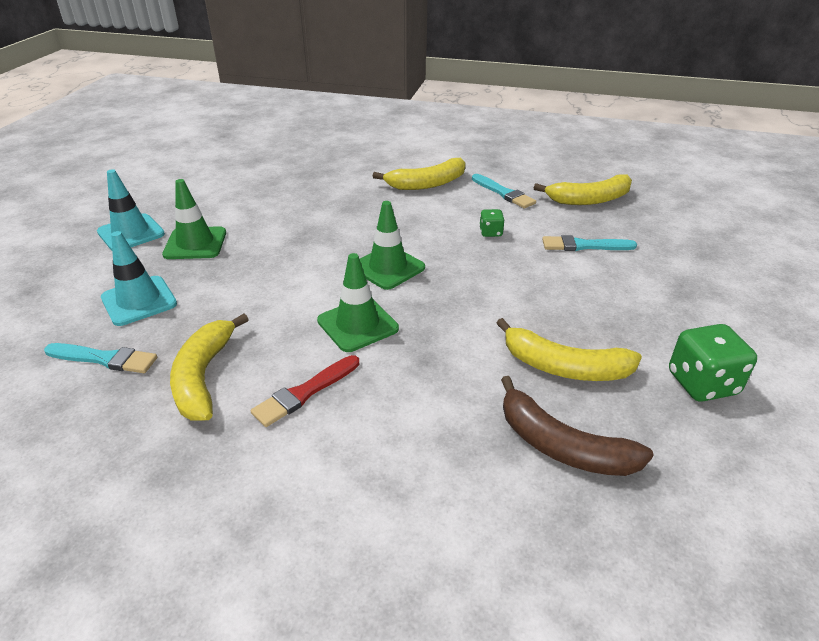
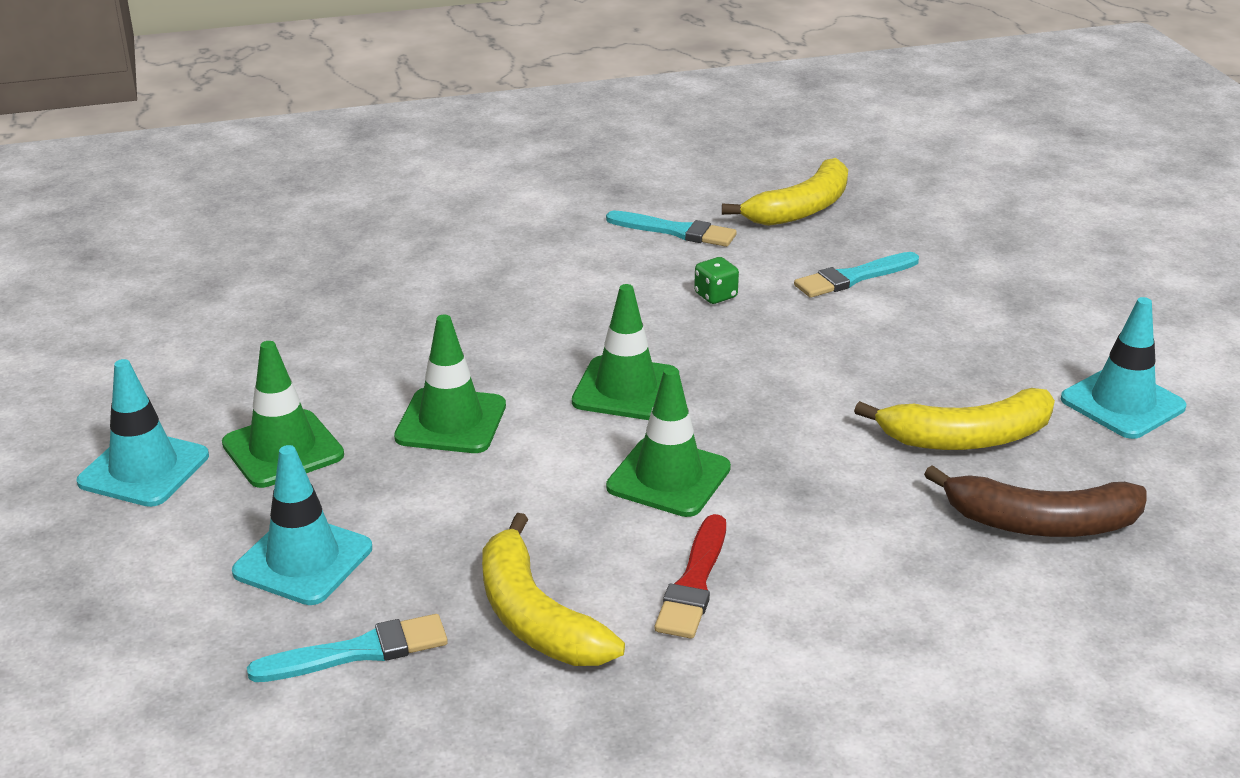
camera: 30 degrees left, 5 degrees down
(283, 255) = (451, 422): none -> green traffic cone
(427, 184) = (548, 247): yellow banana -> none
(702, 383) = (1122, 403): green dice -> turquoise traffic cone

